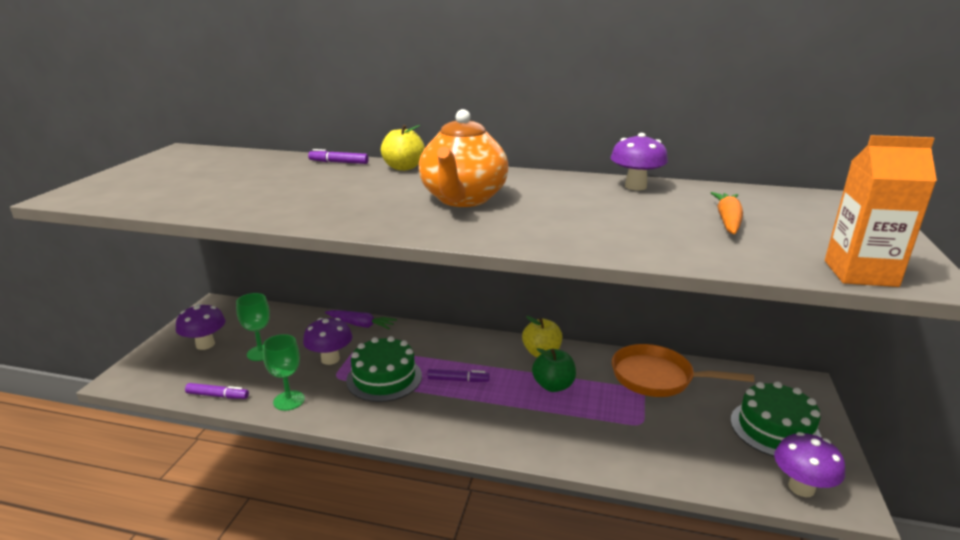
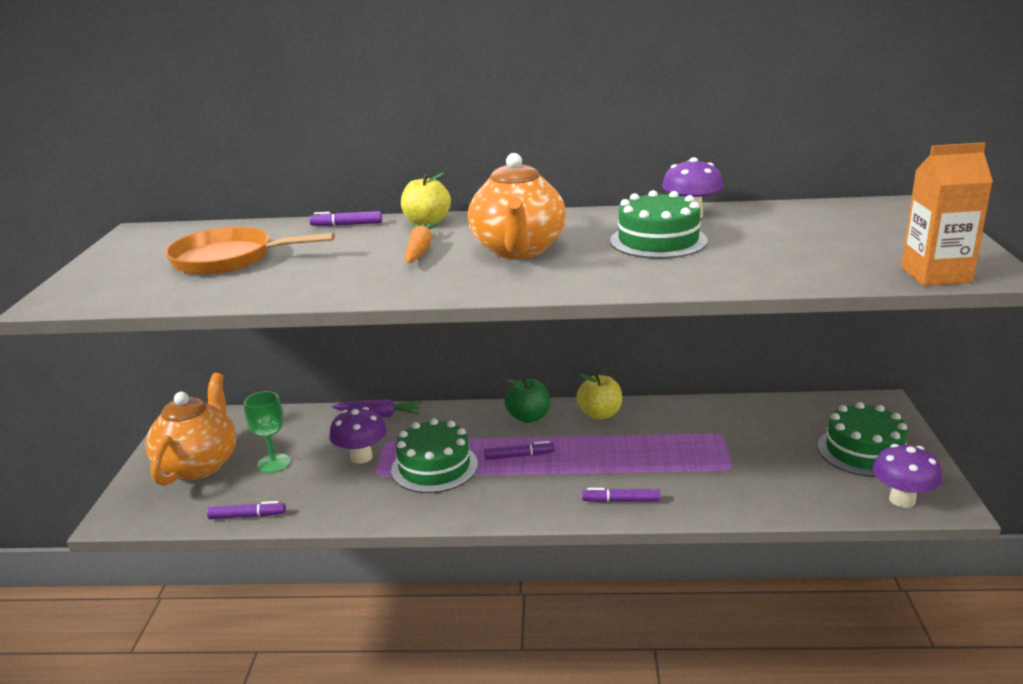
camera: 10 degrees left, 0 degrees up
(205, 344) = (199, 464): purple mushroom -> orange teapot
(289, 400) = (335, 507): green goblet -> none
(530, 439) = (621, 501): none -> purple marker
(553, 386) = (625, 445): green apple -> green apple (528, 417)
(593, 206) = (658, 241): none -> green cake
(657, 377) = (732, 420): orange pan -> orange pan (229, 259)
(727, 221) = (798, 240): orange carrot -> orange carrot (420, 250)

